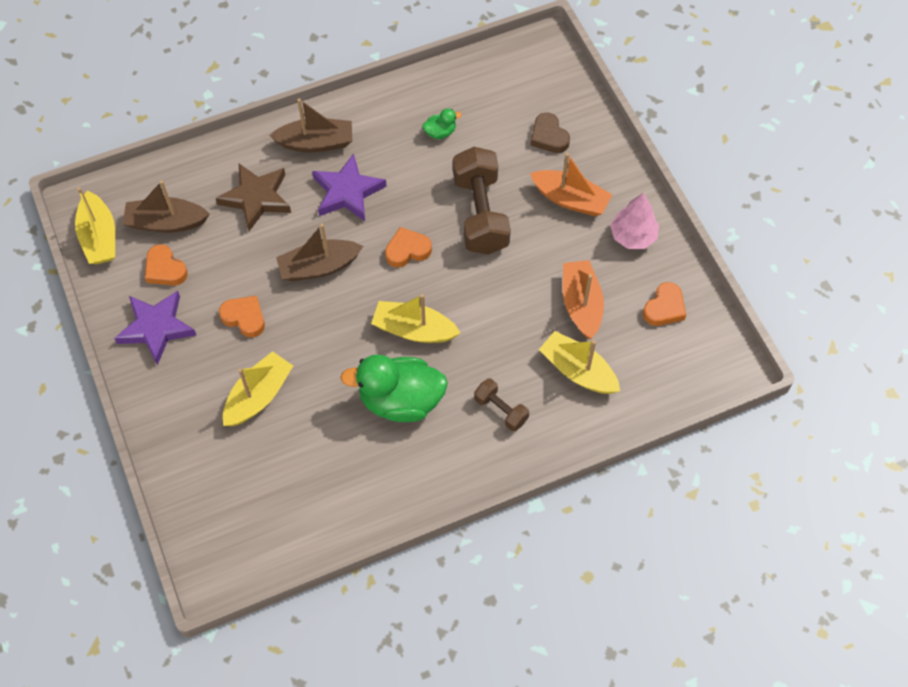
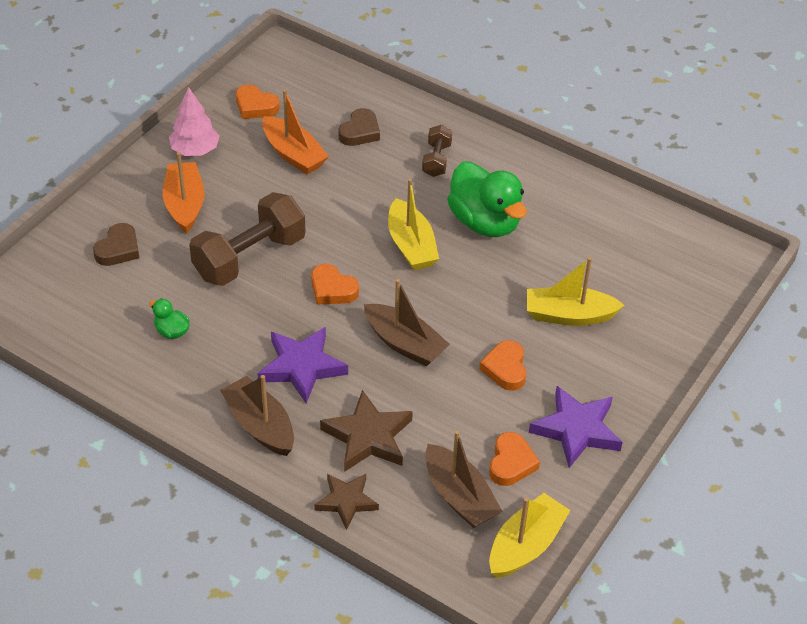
camera: 125 degrees left, 15 degrees down
(216, 158) = (346, 501): none -> brown star
(578, 371) = (360, 132): yellow boat -> brown heart
(581, 304) = (293, 154): orange boat -> orange boat turned 90 degrees counterclockwise
(664, 308) = (255, 106): orange heart -> orange heart turned 150 degrees counterclockwise

